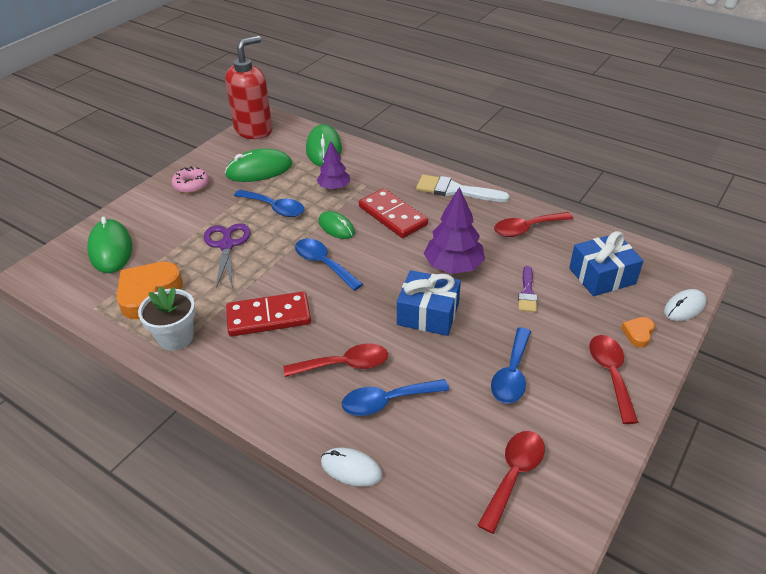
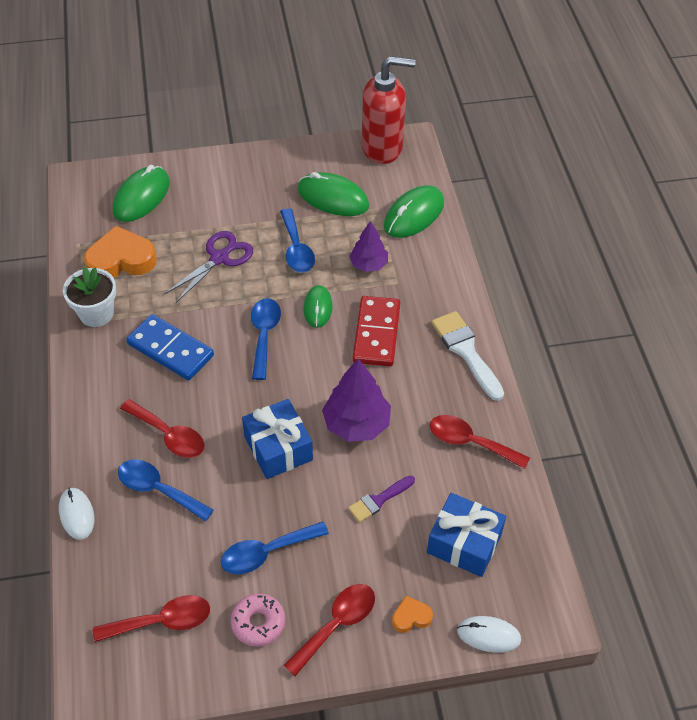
camera: 45 degrees right, 10 degrees up
(191, 185) = (264, 174): pink donut -> pink donut (258, 623)
(269, 317) = (170, 349): red domino -> blue domino

